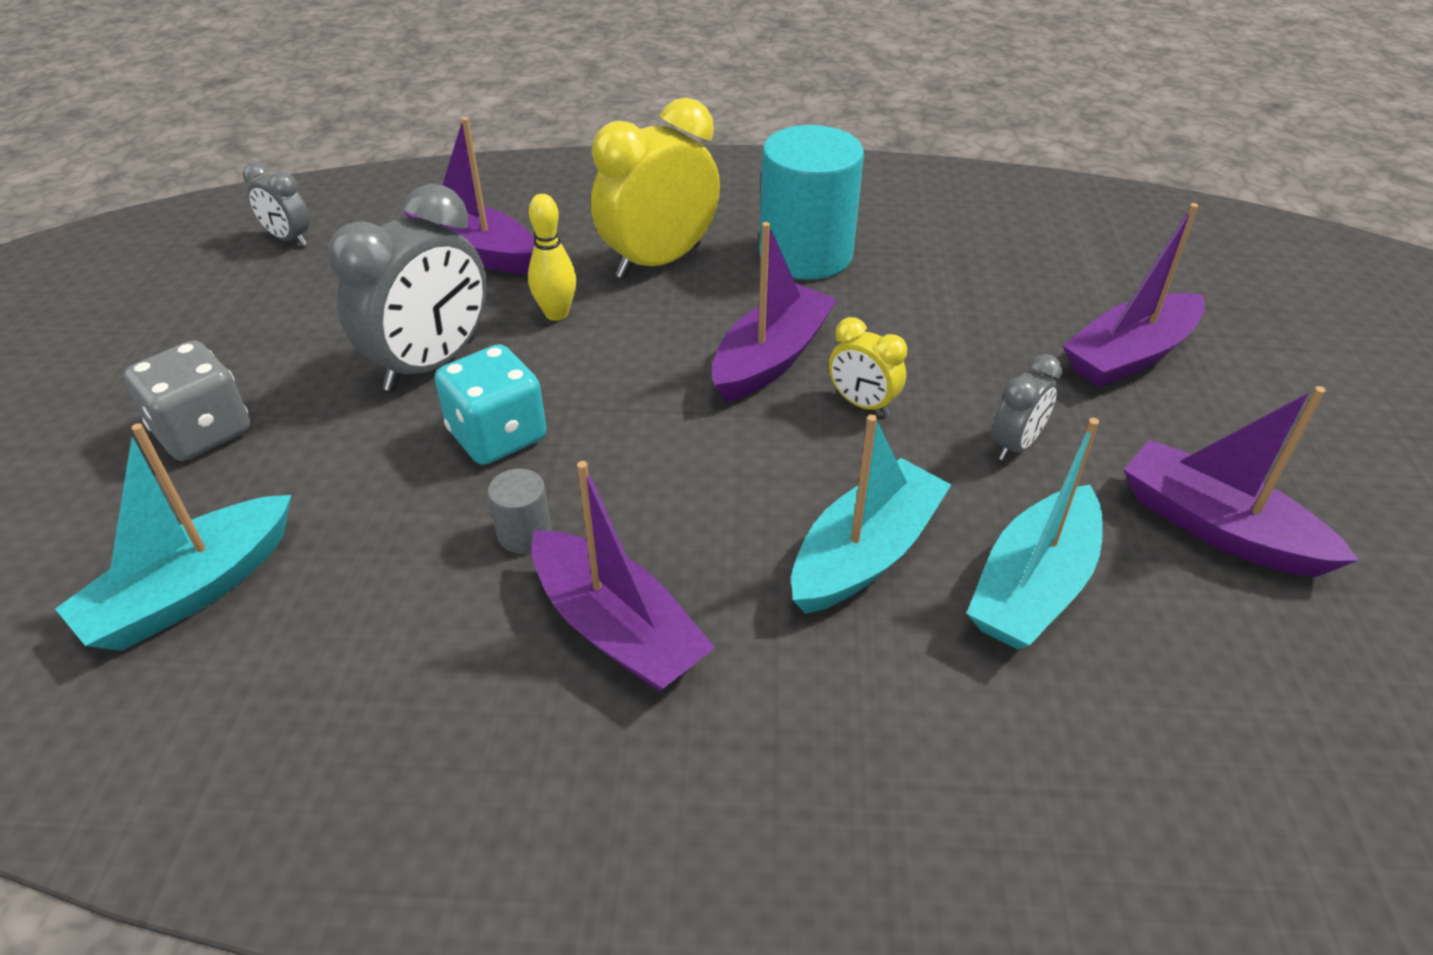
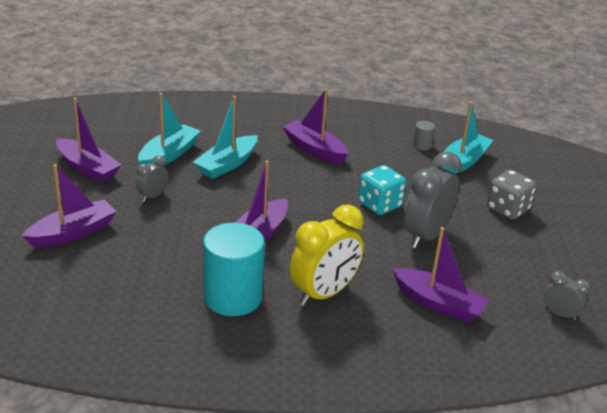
camera: 175 degrees right, 10 degrees down
(524, 534) = (355, 173): grey cylinder -> grey cylinder (422, 145)
(556, 314) = (374, 261): yellow bowling pin -> none
(862, 404) = (216, 213): yellow clock -> none

